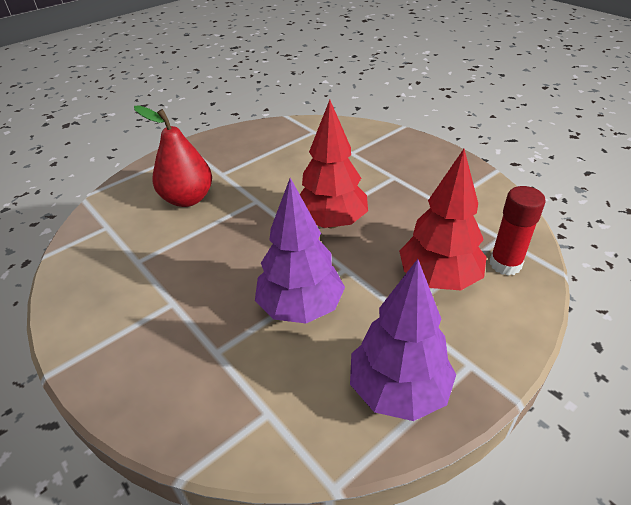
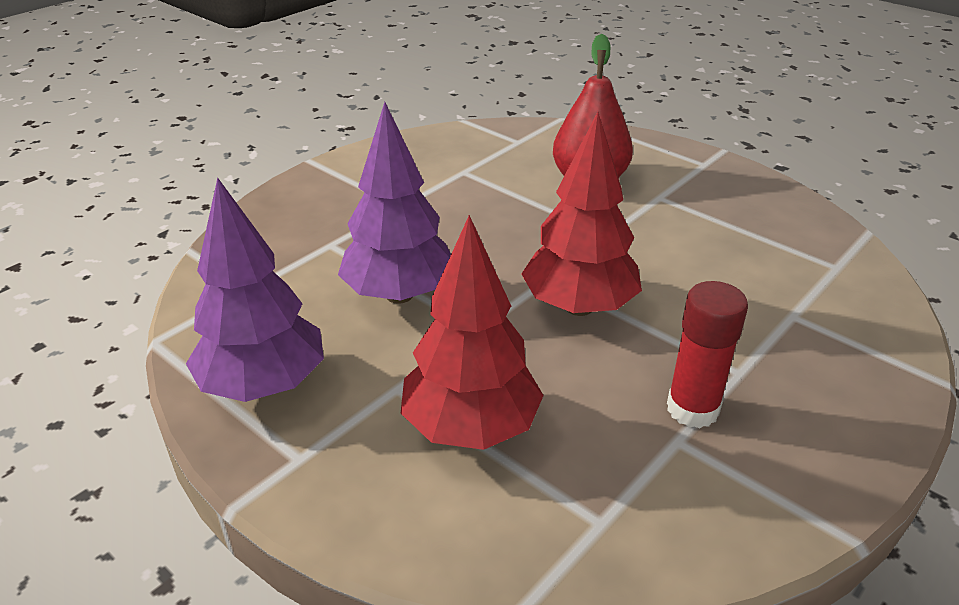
camera: 80 degrees right, 5 degrees down
(505, 264) = (522, 521): red glue stick -> red glue stick (692, 409)

